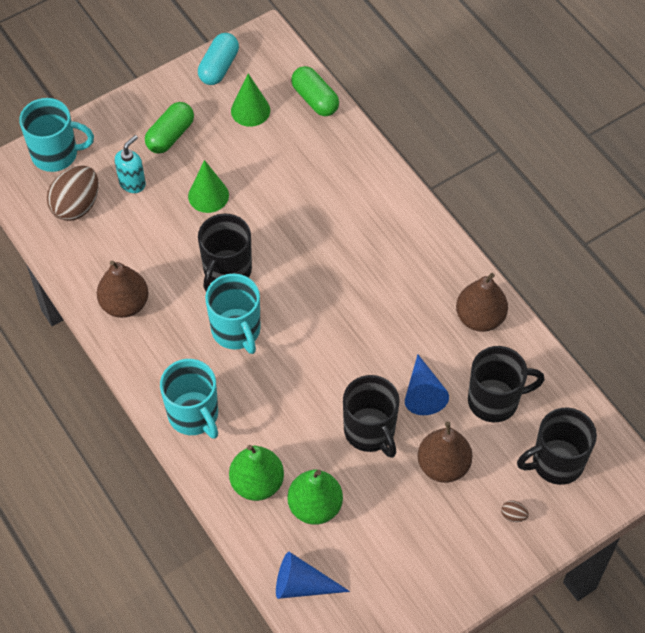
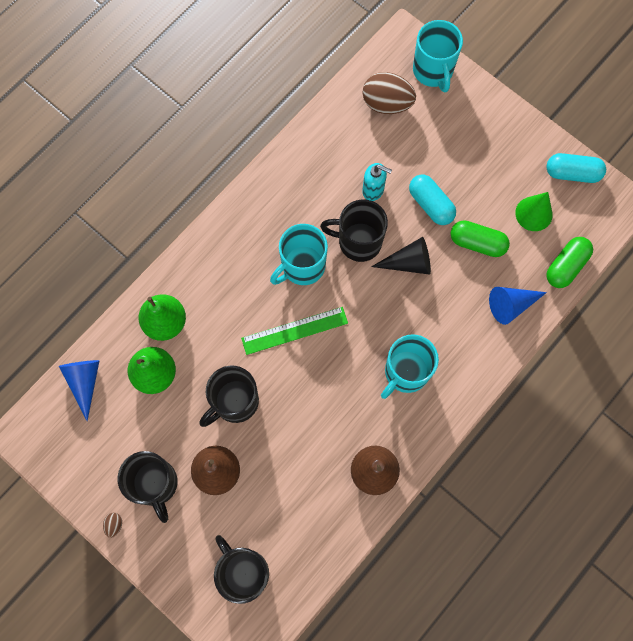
camera: 75 degrees right, 15 degrees up
(125, 304) = (303, 171): brown pear -> none
(132, 183) = (423, 140): turquoise soap dispenser -> turquoise soap dispenser (373, 190)
(170, 135) = (483, 155): green capsule -> green capsule (477, 243)
(194, 415) = (214, 255): turquoise mug -> turquoise mug (405, 372)
(208, 195) = (430, 204): green cone -> turquoise capsule
(266, 231) = (409, 262): none -> black cone
(307, 355) = (294, 331): none -> green ruler
(423, 393) = (283, 438): blue cone -> blue cone (511, 305)
(494, 400) = (292, 503): black mug -> black mug (155, 484)
(513, 515) = (184, 543): brown egg -> brown egg (114, 525)

